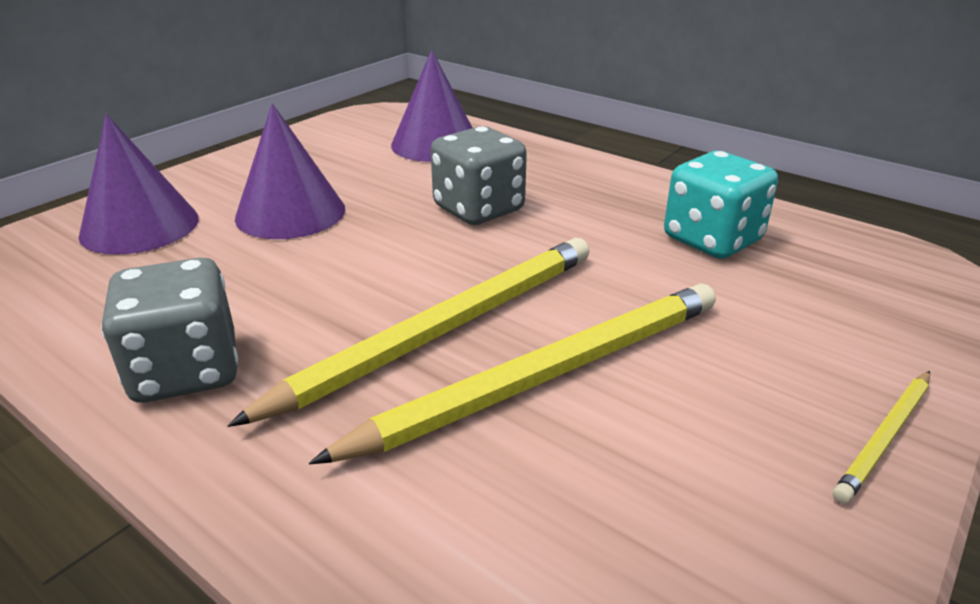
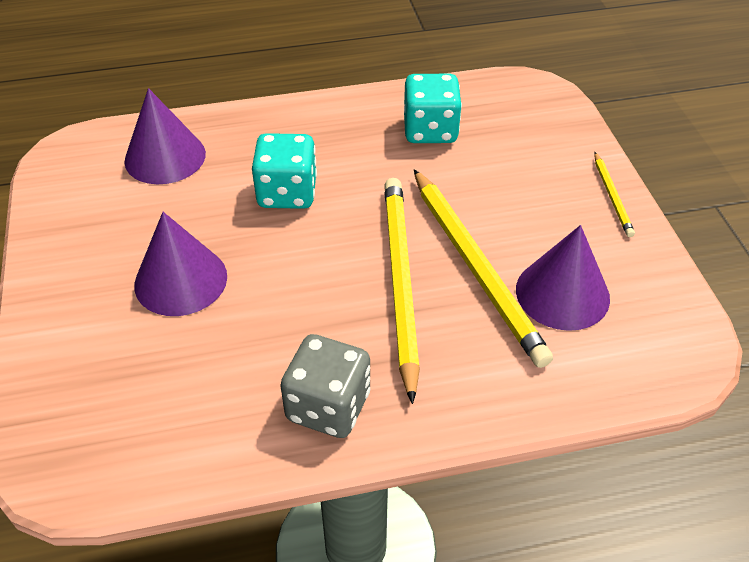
camera: 50 degrees left, 15 degrees up
(140, 226) = (100, 368): purple cone -> purple cone (562, 293)
(478, 209) = (287, 193): grey dice -> turquoise dice
(546, 374) = (476, 267): yellow pencil -> yellow pencil turned 150 degrees clockwise

